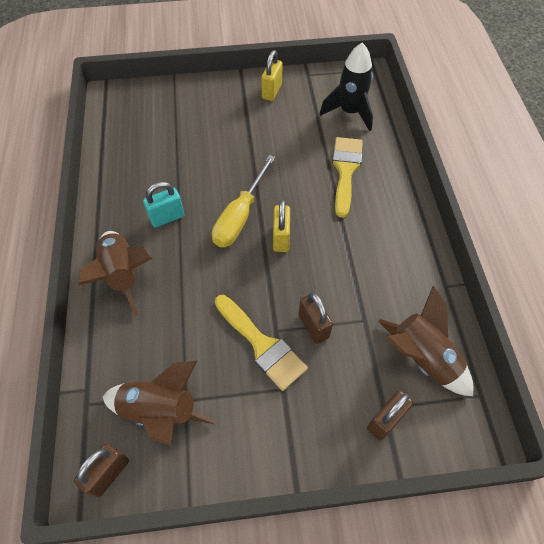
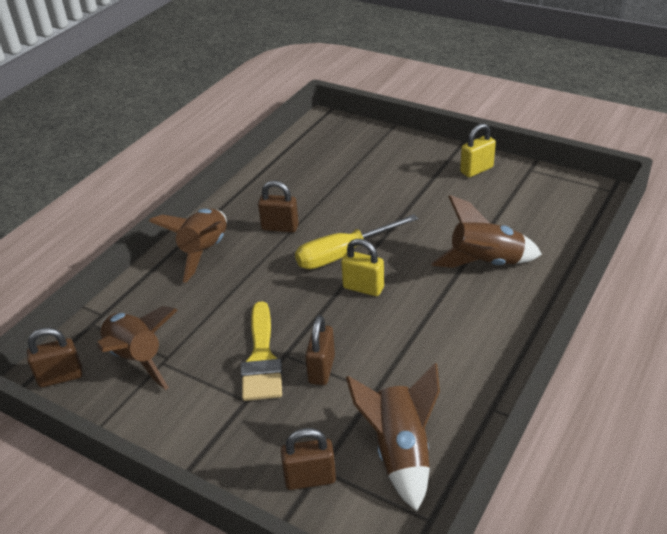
camera: 40 degrees right, 20 degrees down
(167, 217) = (280, 227): turquoise padlock -> brown padlock
(281, 238) = (363, 288): yellow padlock -> yellow padlock turned 75 degrees clockwise
(345, 170) = (485, 263): yellow brush -> brown rocket
(349, 112) = (542, 217): black rocket -> none

